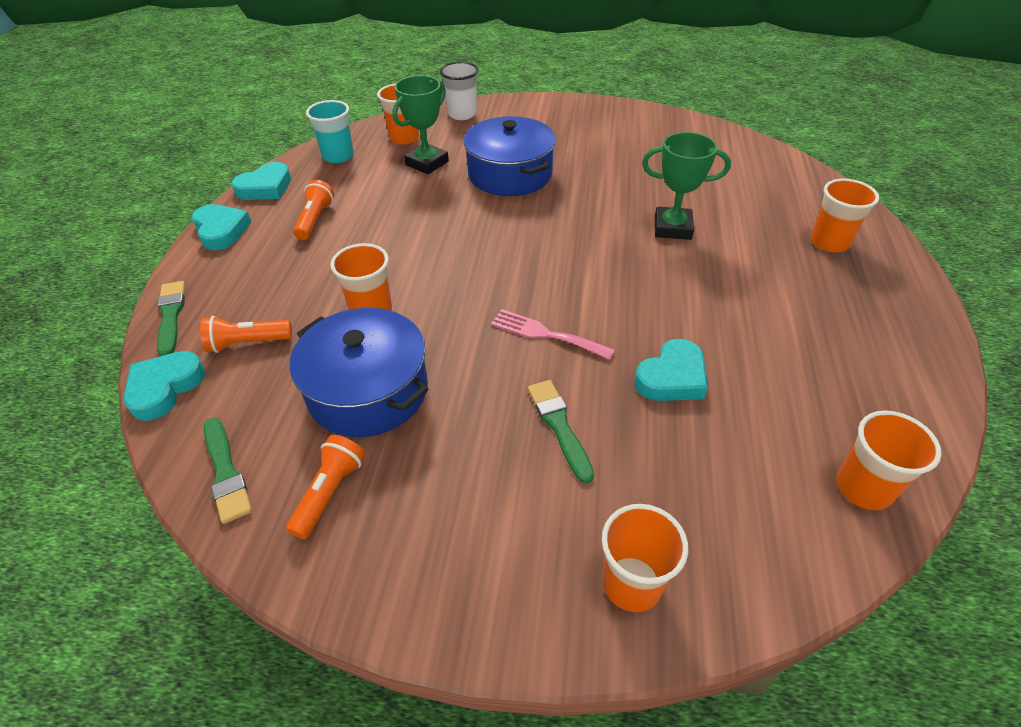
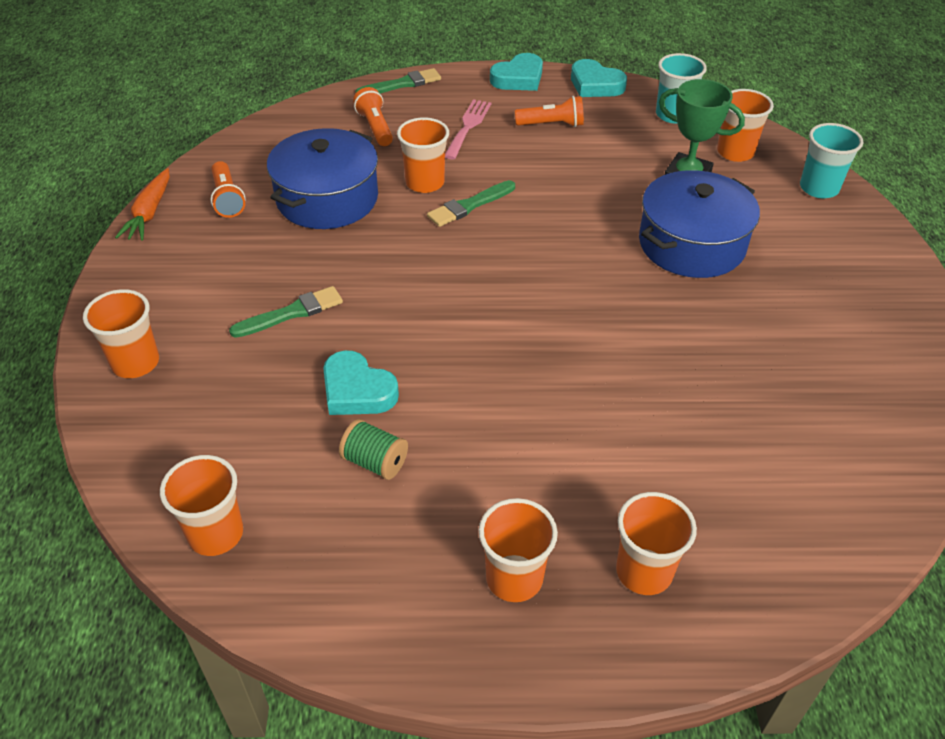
camera: 80 degrees right, 0 degrees up
(165, 388) = (324, 103): turquoise heart -> none
(226, 472) = (246, 150): green brush -> green brush (469, 205)
(325, 591) = (149, 213): none -> orange carrot
(330, 492) = (227, 199): orange flashlight -> orange flashlight turned 60 degrees clockwise
(462, 114) = (819, 188): white cup -> turquoise cup
(546, 334) = (409, 296): pink fork -> pink fork (468, 126)
(672, 228) = (625, 396): green trophy -> none
(757, 369) = (375, 462): none -> green spool
(853, 300) = (514, 578): none -> orange cup

